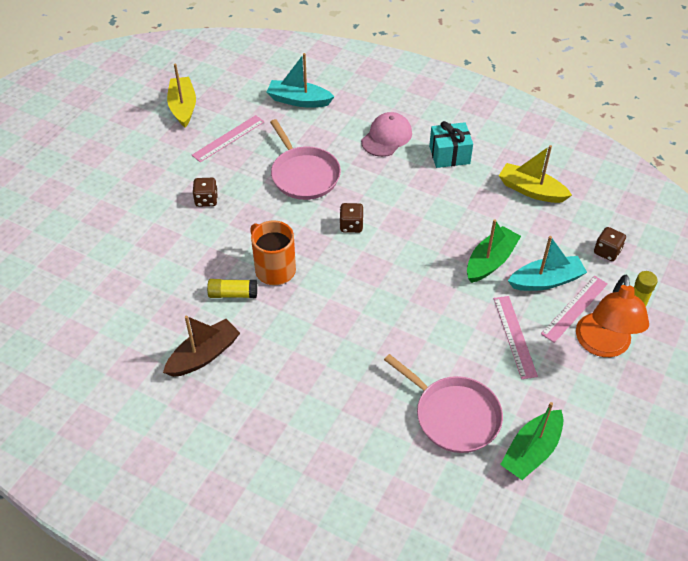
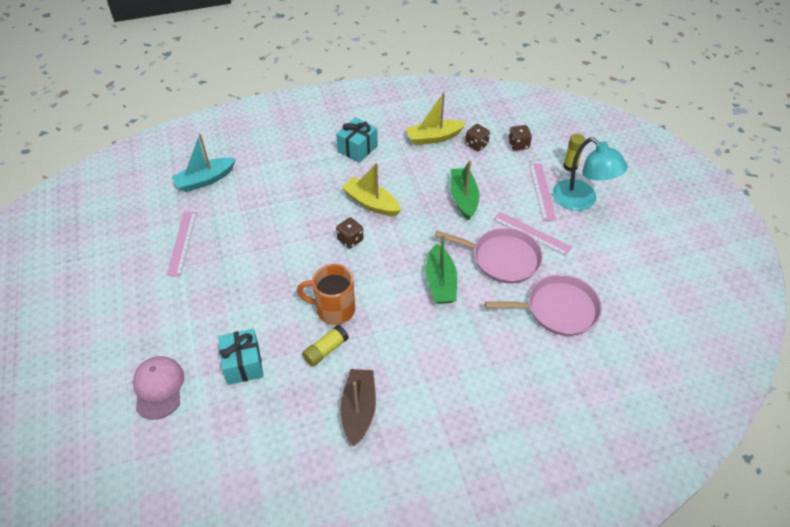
camera: 45 degrees left, 0 degrees up
(168, 258) = (243, 364): none -> turquoise gift
(183, 107) = (113, 245): yellow boat -> yellow boat (371, 203)
(206, 200) = (220, 299): brown dice -> brown dice (476, 145)
(304, 174) = (274, 229): pink pan -> pink pan (502, 258)
(386, 137) = (301, 164): pink cap -> pink cap (158, 388)
(531, 451) = (621, 293): green boat -> green boat (440, 282)
(546, 281) = (507, 186): turquoise boat -> none
(603, 345) = (581, 201): orange lamp -> turquoise lamp

